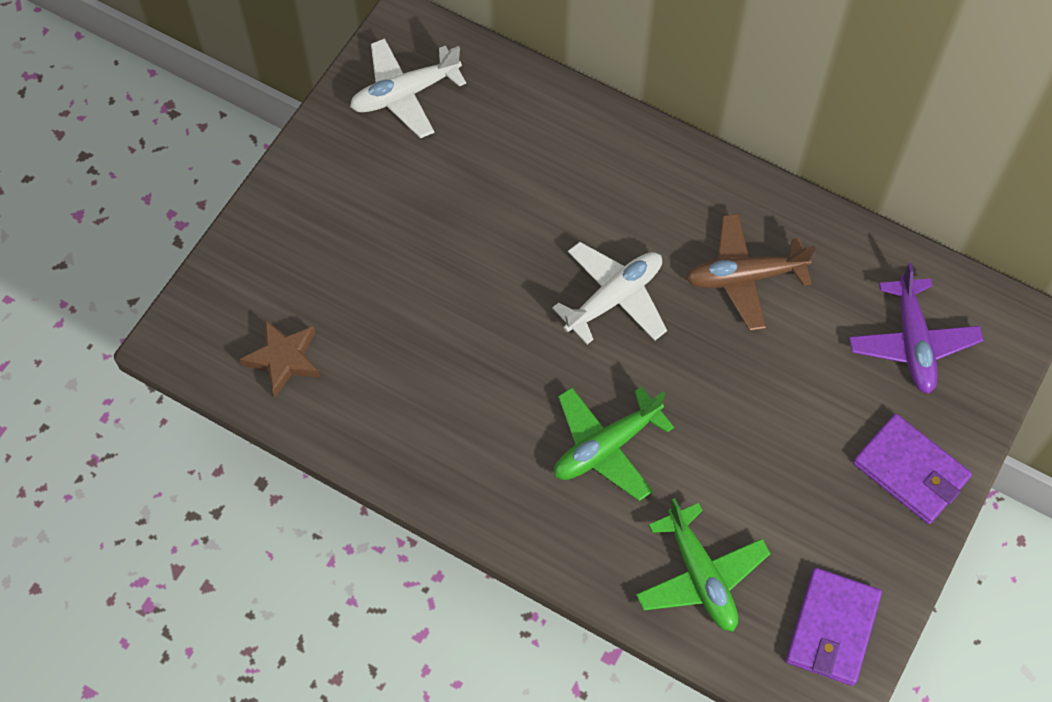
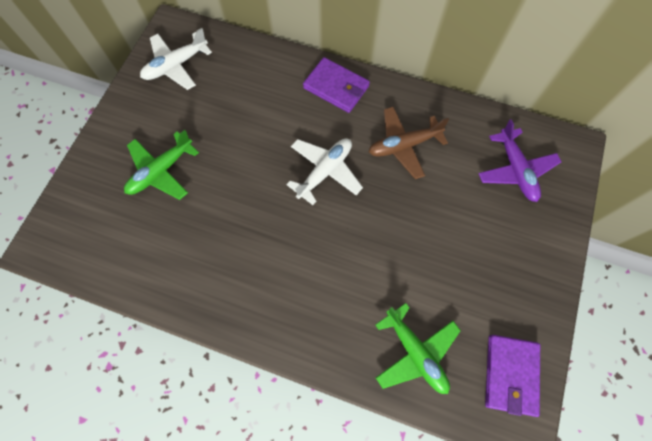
camera: 10 degrees left, 5 degrees up
(283, 359) = (113, 247): brown star -> none
(606, 447) = (336, 271): green plane -> green plane (161, 171)
(910, 471) = (535, 254): purple wallet -> purple wallet (336, 87)

